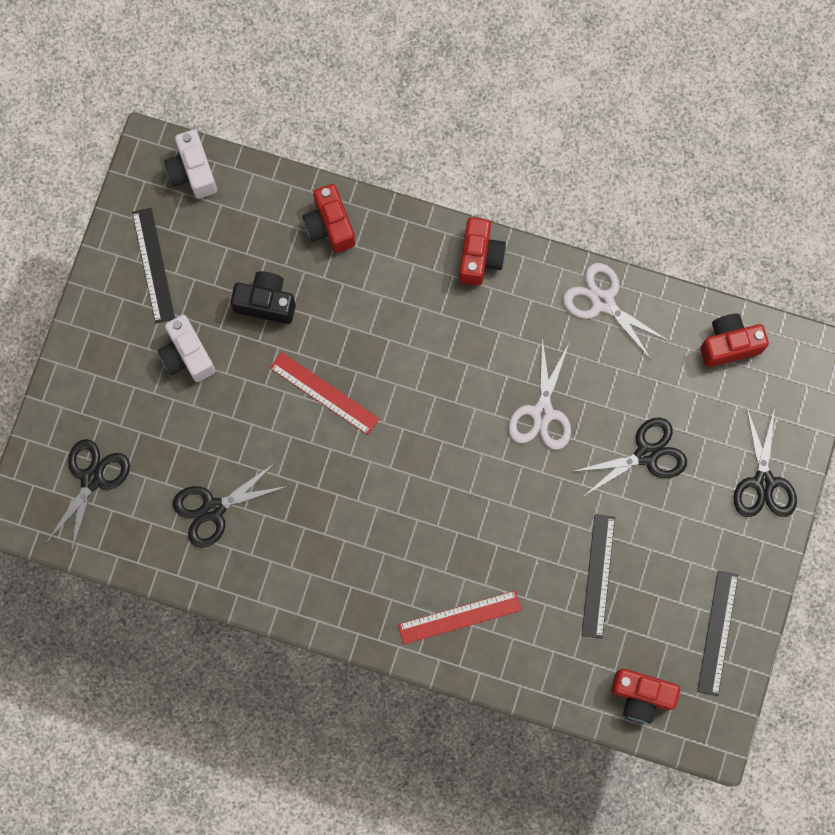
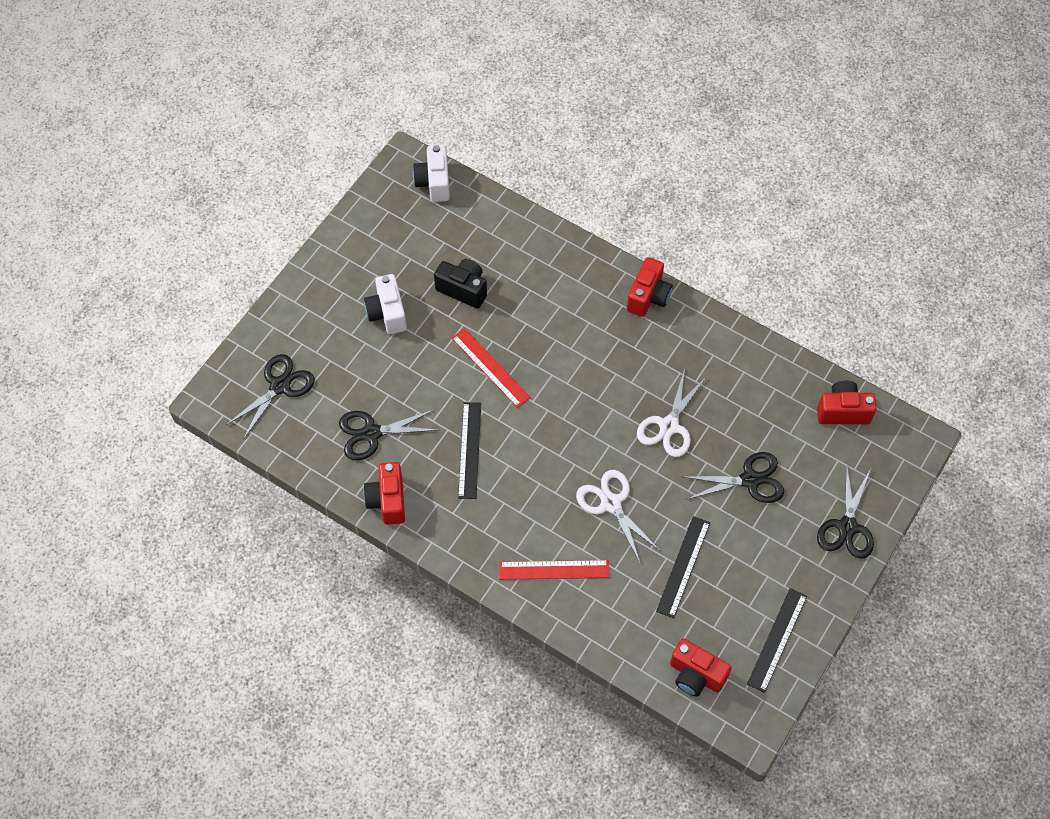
camera: 15 degrees right, 15 degrees down
(153, 265) = (381, 241): black ruler -> black ruler (469, 450)
(330, 226) = (532, 245): red camera -> red camera (388, 500)
(603, 302) = (743, 353): white scissors -> white scissors (611, 503)

